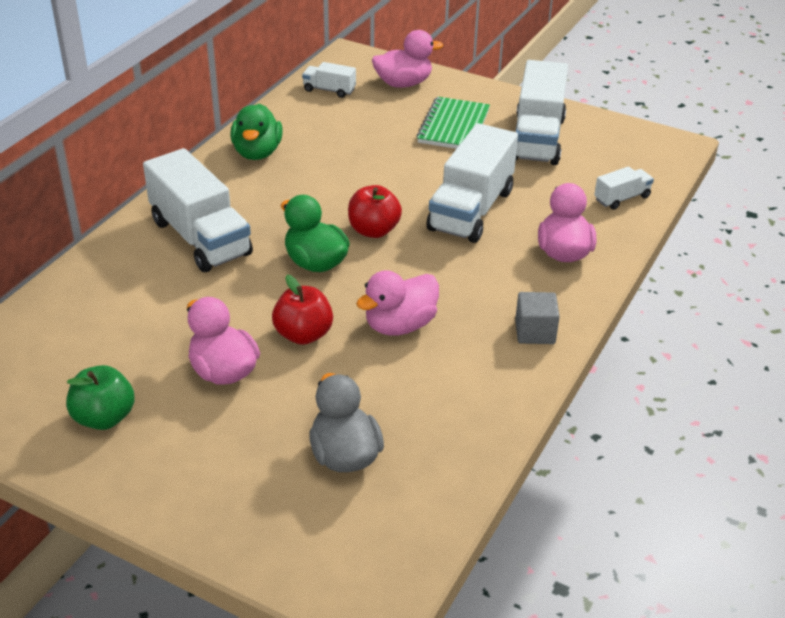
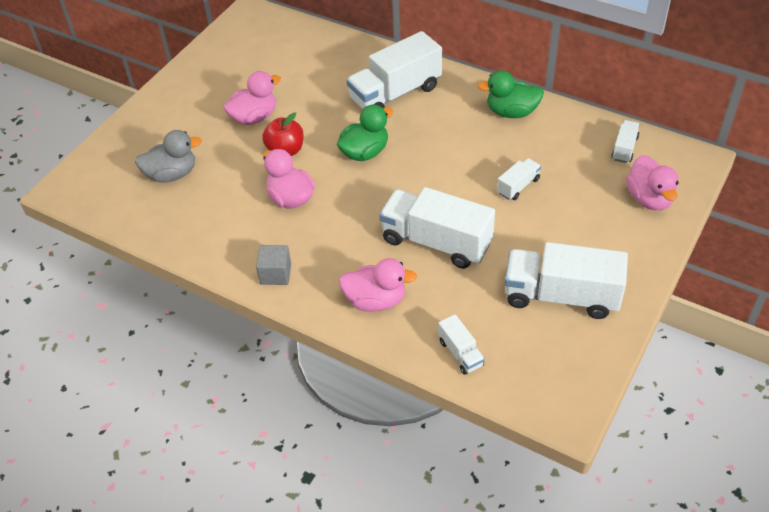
camera: 95 degrees right, 10 degrees up
(104, 418) = (222, 75): green apple -> none
(373, 230) = (405, 182): red apple -> none
(383, 154) = (518, 186): none -> white truck
(453, 126) = (574, 234): green notebook -> none

